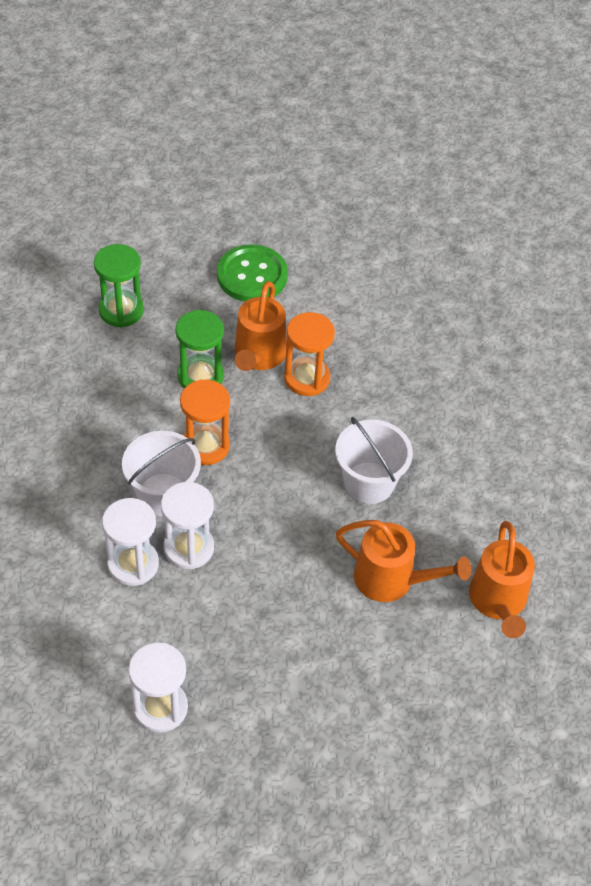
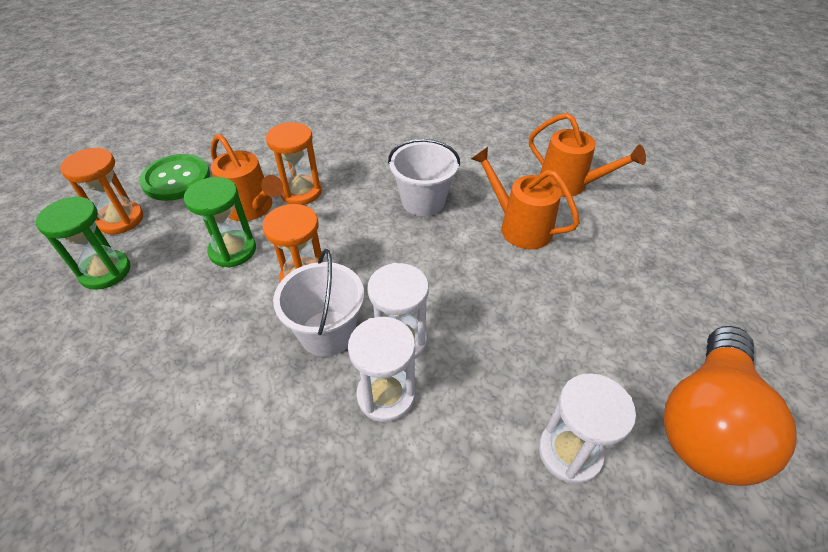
camera: 55 degrees left, 5 degrees down
(177, 276) = (120, 219): none -> orange hourglass
(250, 801) = (706, 422): none -> orange light bulb
(392, 580) = (519, 226): orange watering can -> orange watering can turned 105 degrees counterclockwise

